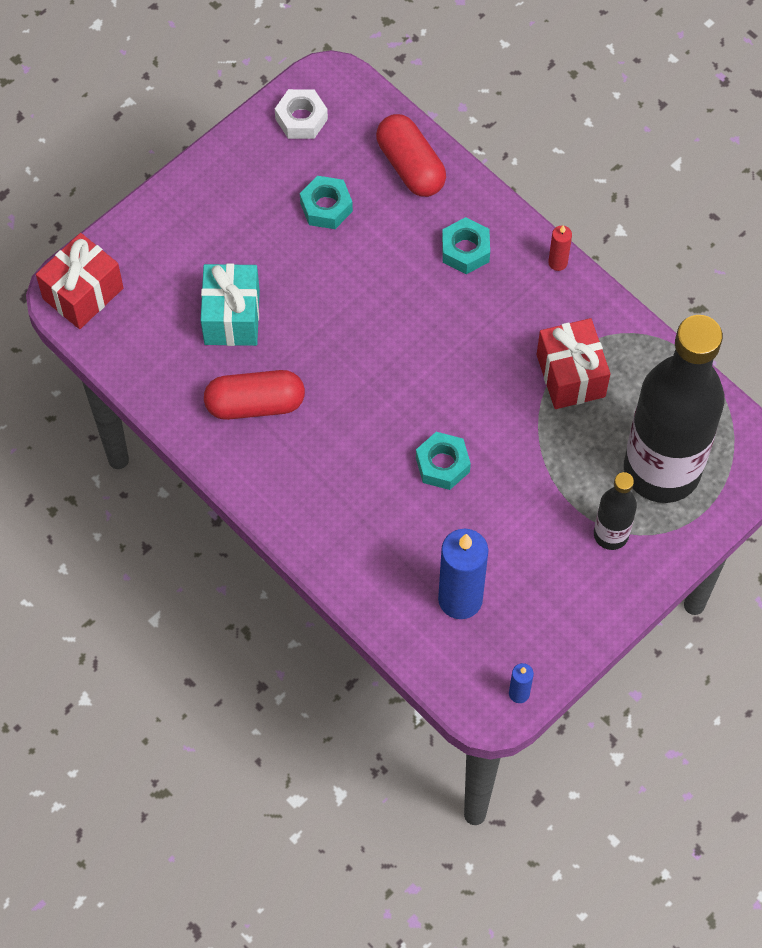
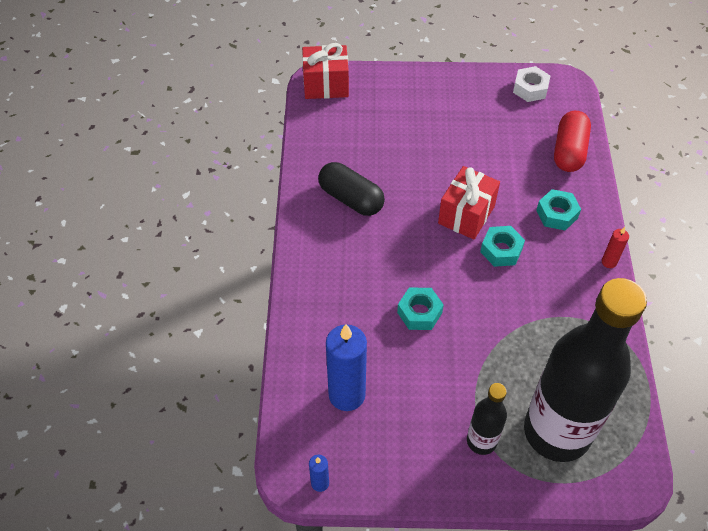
camera: 45 degrees right, 10 degrees down
(232, 317) = (387, 150): turquoise gift -> none
(255, 404) = (351, 198): red capsule -> black capsule
(326, 207) = (498, 137): turquoise nut -> turquoise nut (501, 250)
(570, 375) = (552, 328): red gift -> red gift (466, 215)

